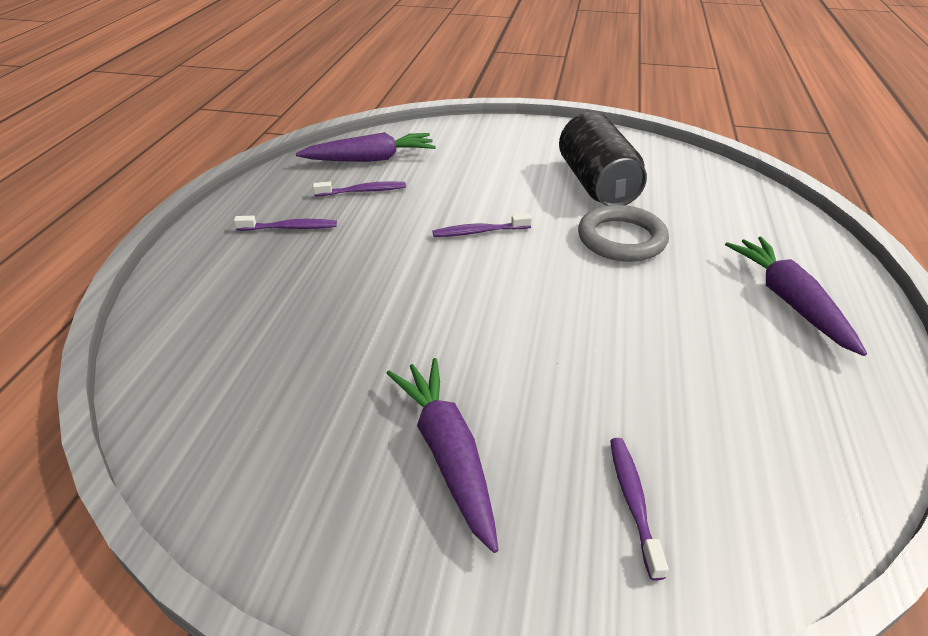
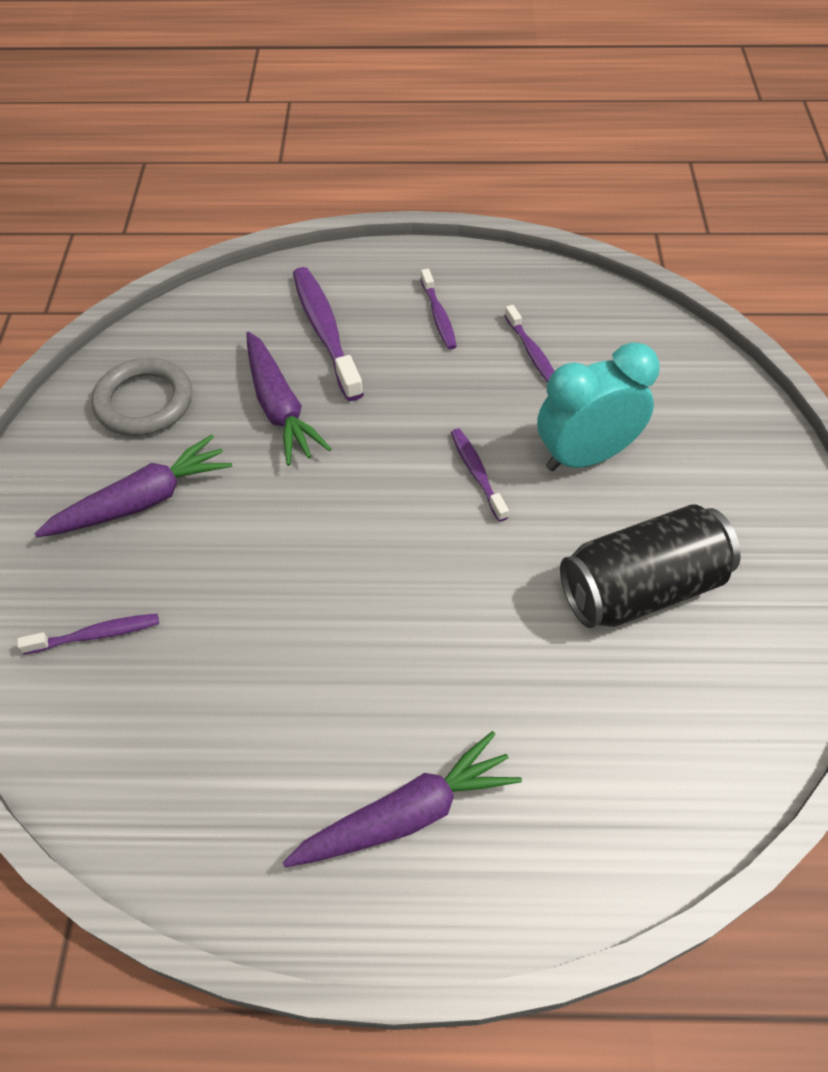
camera: 80 degrees right, 15 degrees up
(264, 294) = (325, 331): none -> purple toothbrush
(370, 159) = (612, 341): purple carrot -> purple carrot (280, 407)
(478, 185) = (585, 456): none -> turquoise clock
(621, 239) = (503, 621): grey ring -> grey ring (144, 402)

